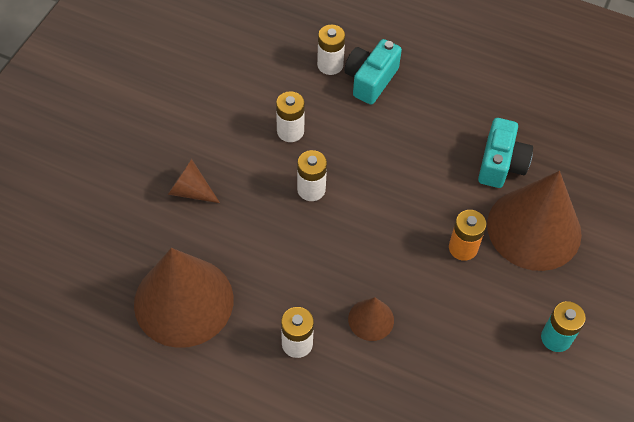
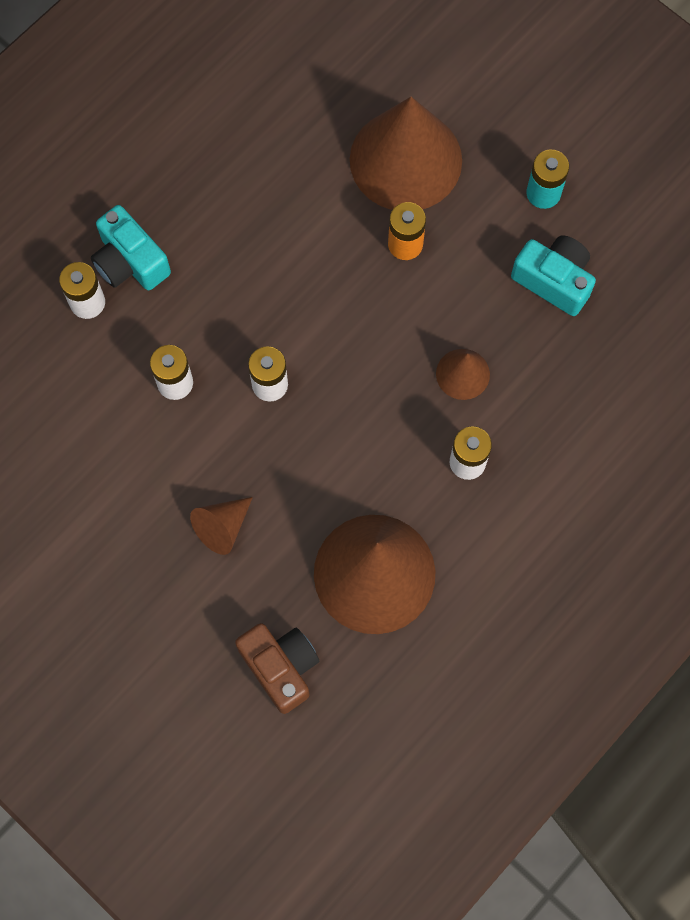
camera: 70 degrees left, 15 degrees up
(93, 258) = (280, 667): none -> brown camera
(501, 164) = (308, 160): turquoise camera -> turquoise camera (554, 280)

